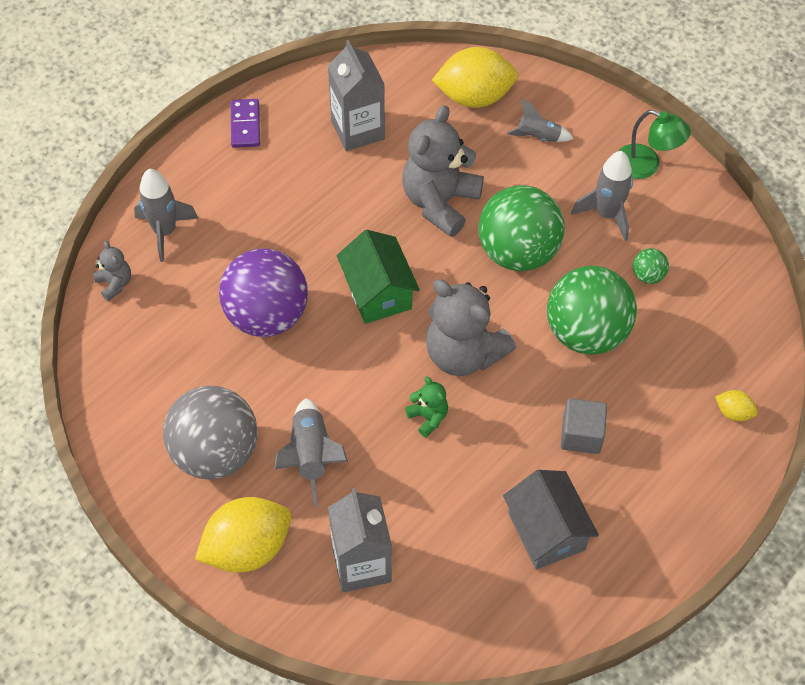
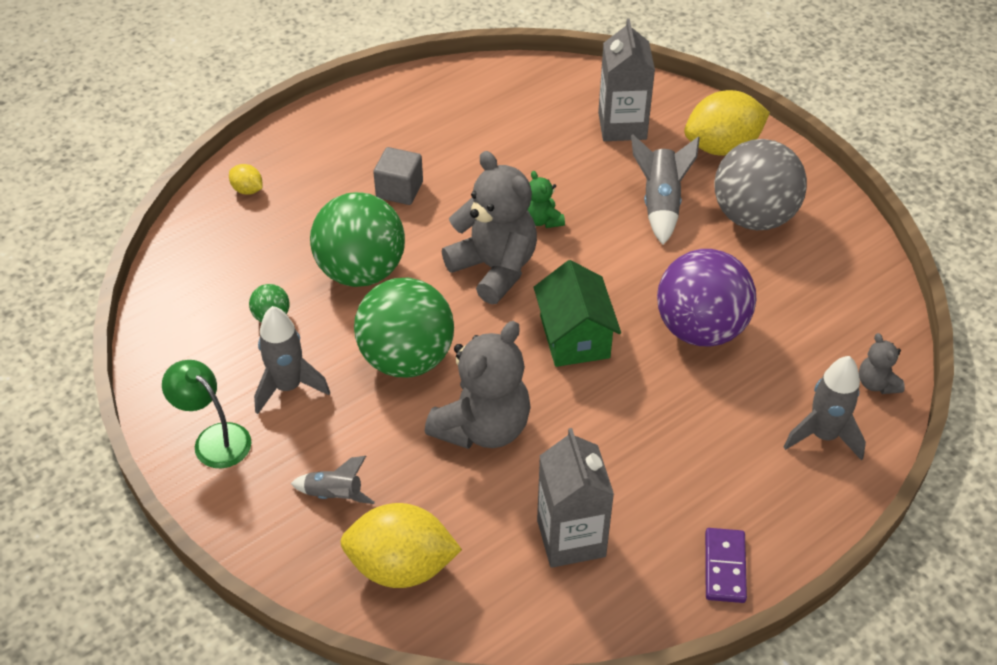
camera: 170 degrees left, 10 degrees down
(546, 531) = (456, 129): grey house -> none

